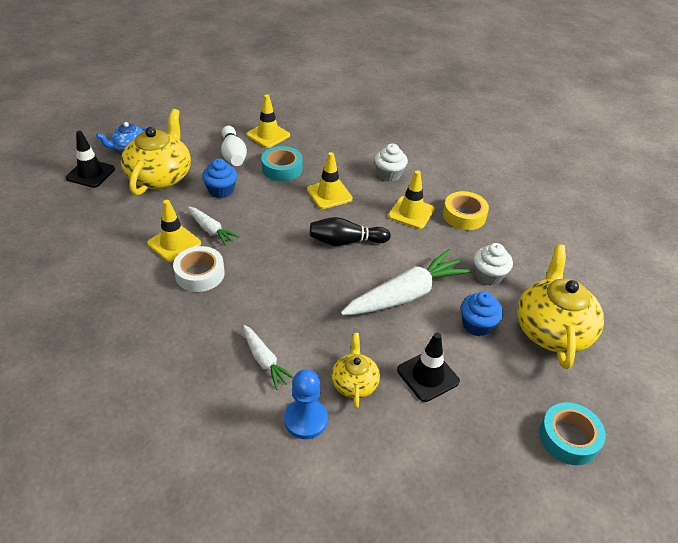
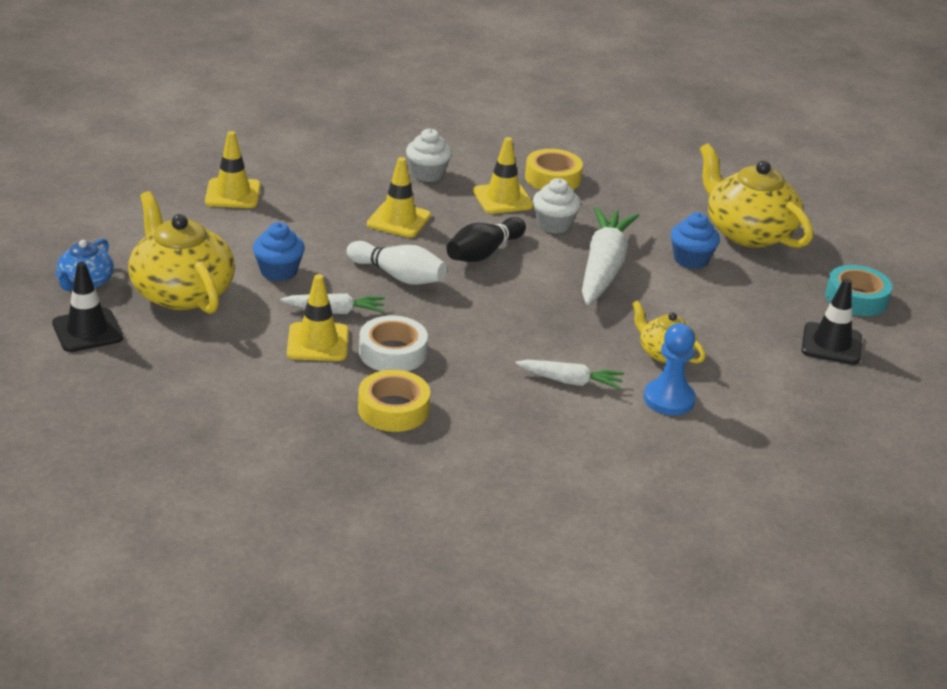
camera: 45 degrees left, 10 degrees down
(145, 310) = (393, 409): none -> yellow tape
(233, 155) = (228, 231): white bowling pin -> white bowling pin (398, 276)
(282, 168) = (307, 219): turquoise tape -> none
(428, 376) = (709, 316): black traffic cone -> black traffic cone (831, 344)
(488, 276) = (645, 217): white cupcake -> white cupcake (554, 225)

